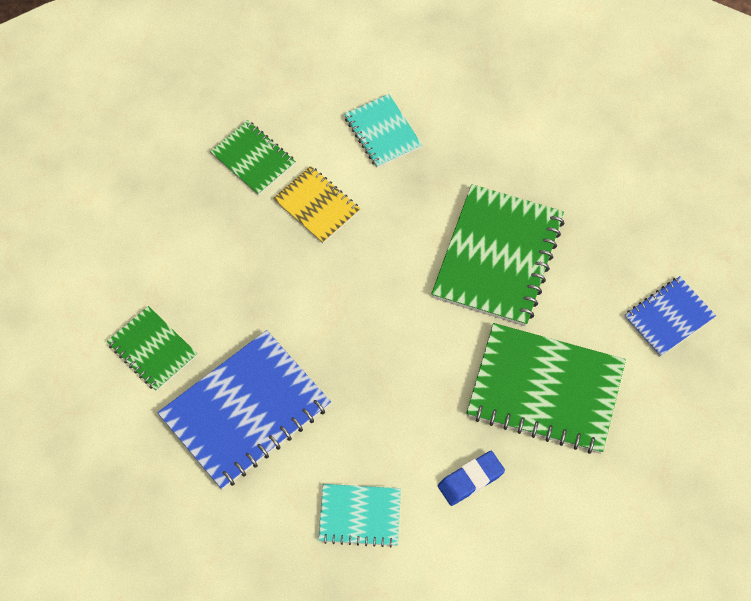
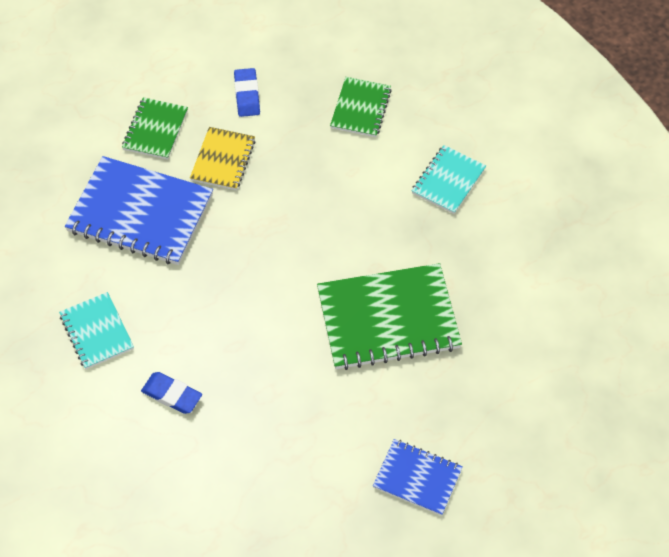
camera: 60 degrees right, 5 degrees down
(168, 247) = (247, 95): none -> blue eraser
(317, 206) = (348, 170): yellow notebook -> yellow notebook (223, 160)
(545, 390) = (285, 412): green notebook -> none

